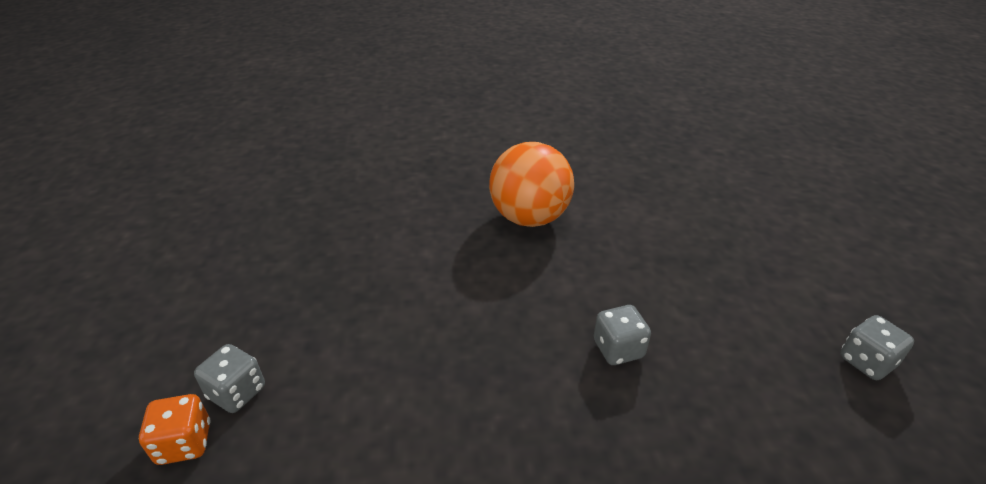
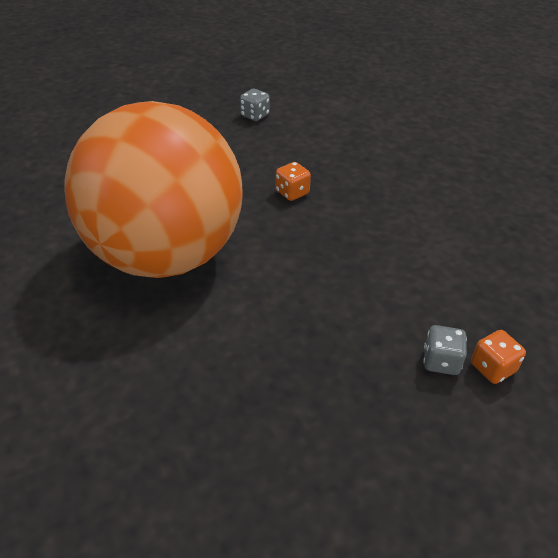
camera: 110 degrees left, 5 degrees up
(529, 218) = (166, 255): orange ball -> orange ball, size x2.10
(618, 349) = (292, 192): grey dice -> orange dice

